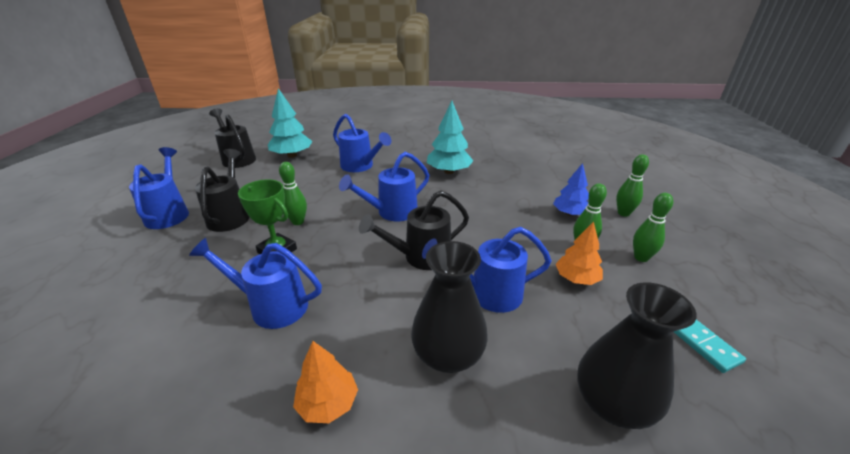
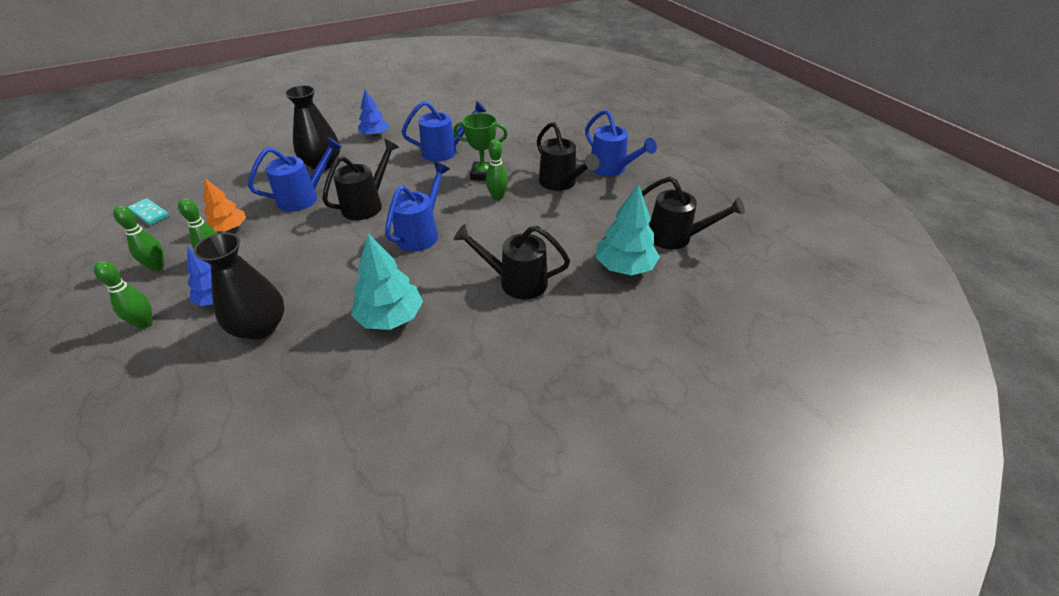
camera: 150 degrees right, 10 degrees up
(328, 403) = (375, 135): orange tree -> blue tree
(360, 166) = (516, 281): blue watering can -> black watering can
(612, 403) = (226, 172): black vase -> black vase (260, 326)

